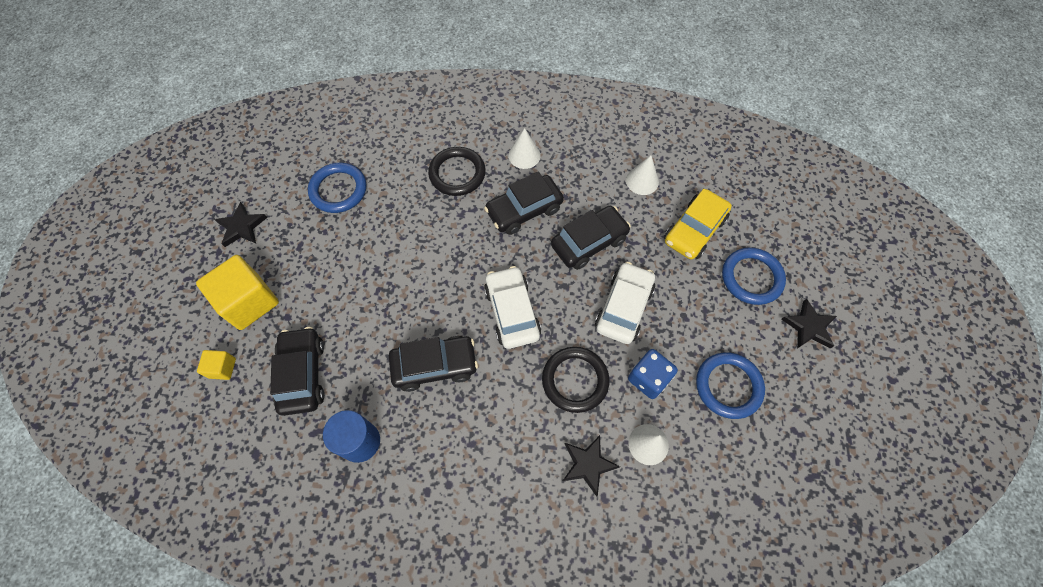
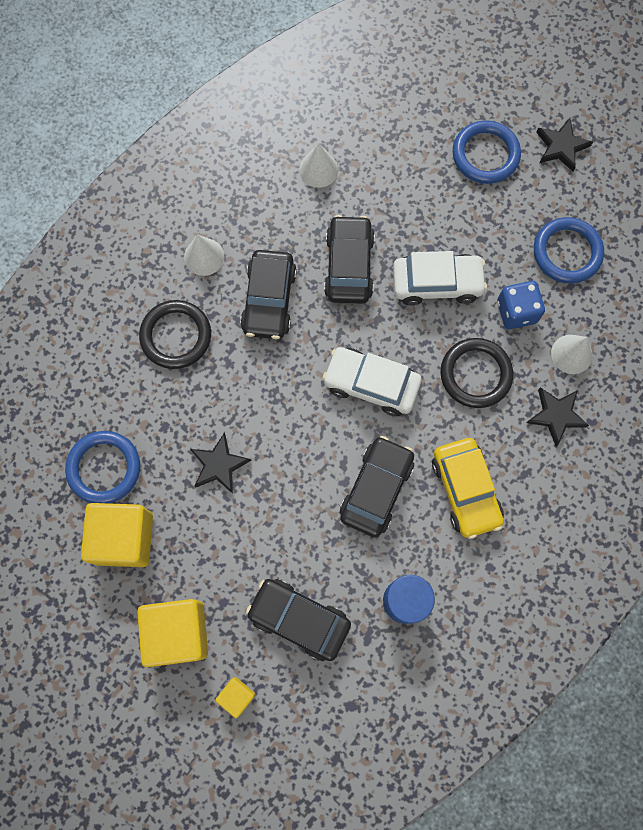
camera: 55 degrees left, 10 degrees up
(242, 227) = (76, 595): black star -> black star (219, 465)
(297, 230) = (124, 538): none -> yellow cube
(623, 307) = (437, 283): white car -> white car turned 120 degrees clockwise
(694, 230) = (405, 165): yellow car -> yellow car (465, 490)

